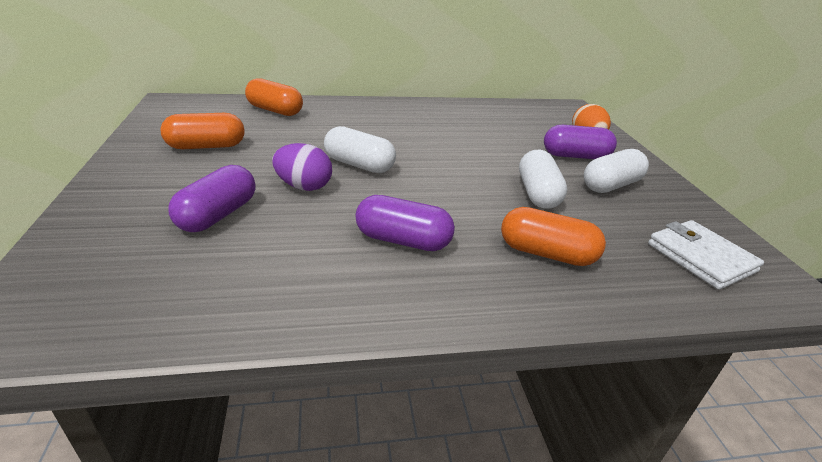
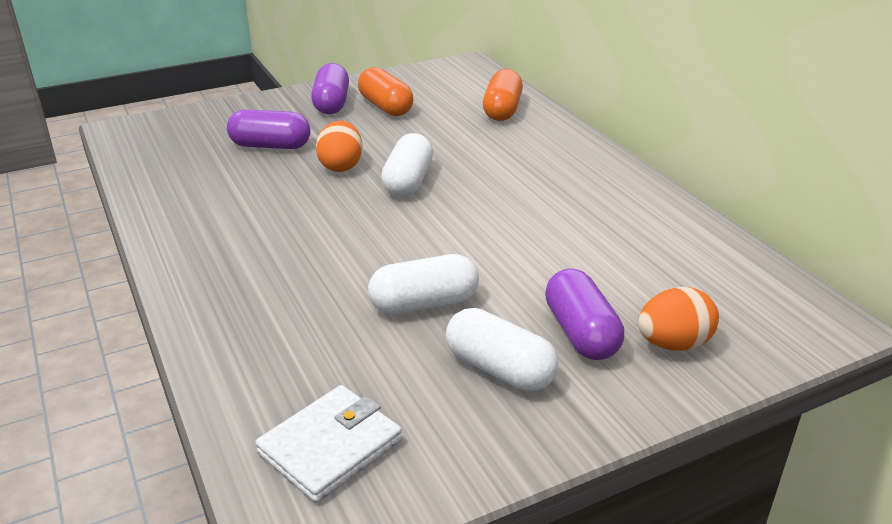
camera: 75 degrees right, 0 degrees up
(304, 186) = (341, 166): purple egg -> orange egg
(403, 240) = (271, 231): purple capsule -> purple capsule (331, 104)
(546, 253) = (285, 317): orange capsule -> none

